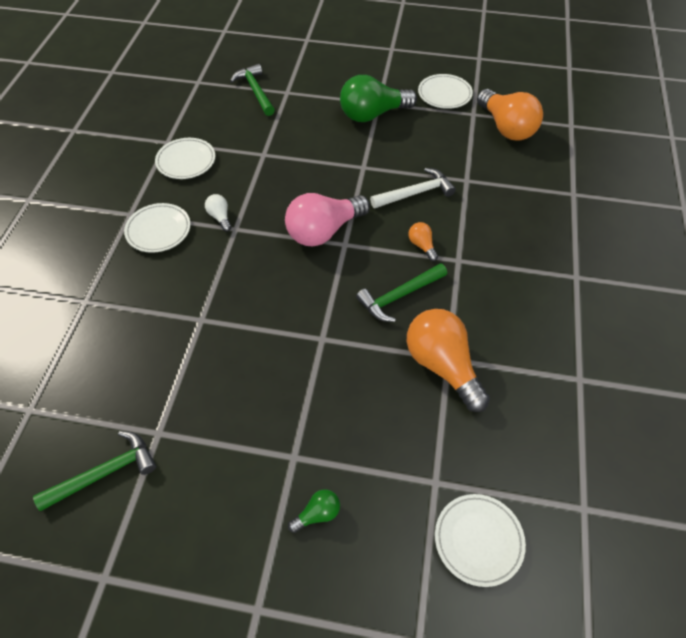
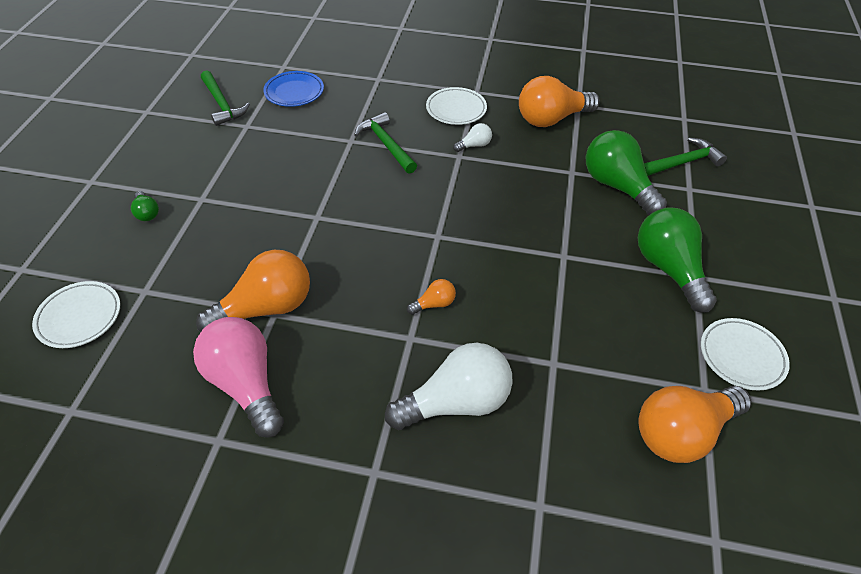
camera: 90 degrees right, 5 degrees down
(94, 388) = (294, 92): none -> blue plate
(186, 161) = (551, 119): white plate -> orange light bulb
(283, 130) = (617, 186): none -> green light bulb
(324, 231) = (456, 220): pink light bulb -> pink light bulb (246, 384)
(399, 296) = (361, 278): green hammer -> green hammer (386, 144)
(415, 193) = (523, 304): white hammer -> none
(510, 232) = (456, 402): none -> white light bulb

